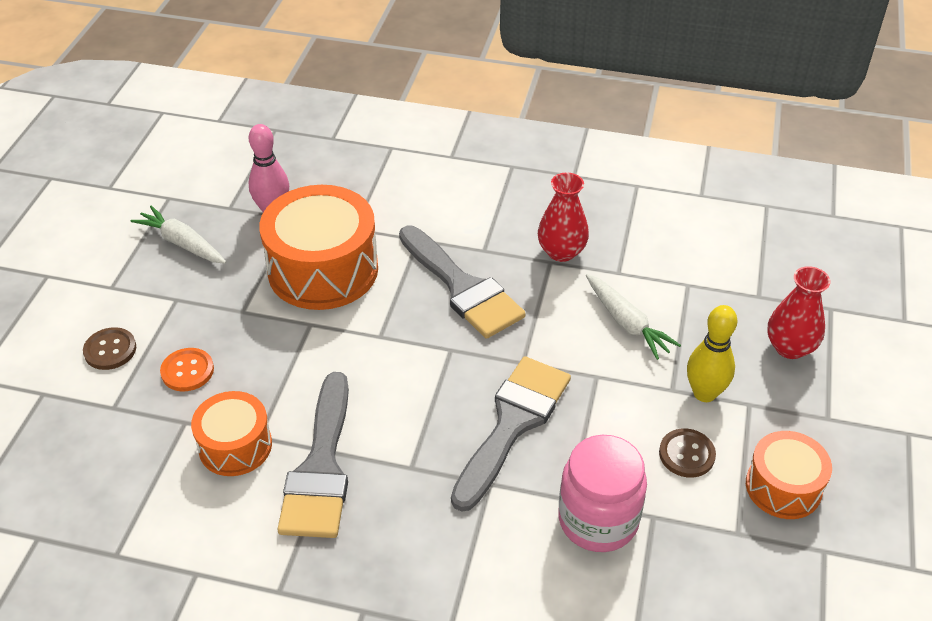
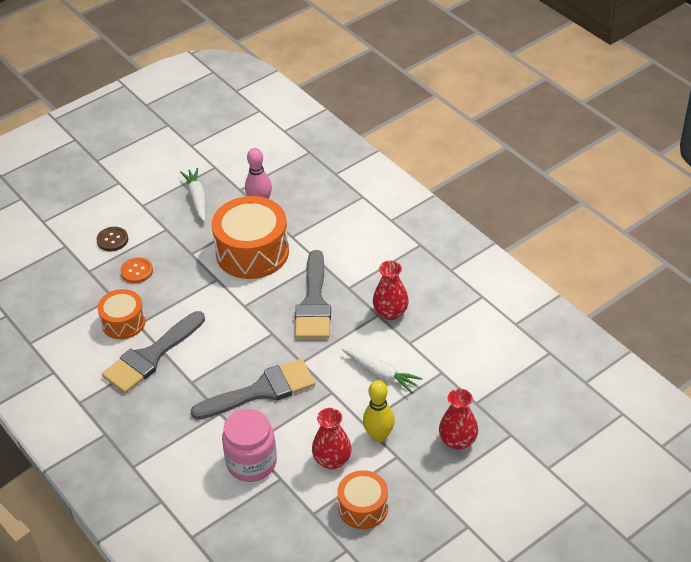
camera: 40 degrees right, 0 degrees up
(627, 323) = (381, 373): white carrot -> white carrot turned 60 degrees counterclockwise
(686, 454) = (332, 460): brown button -> red vase

